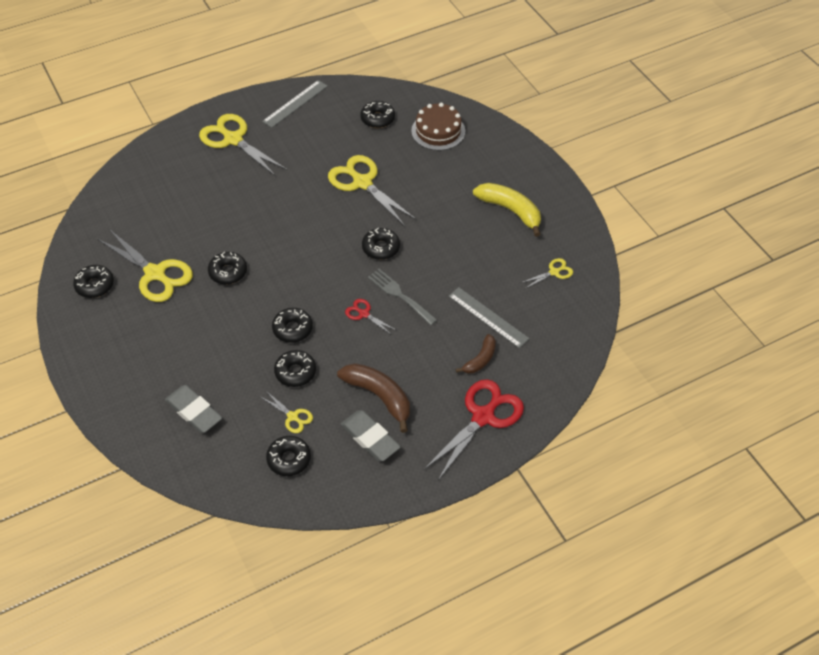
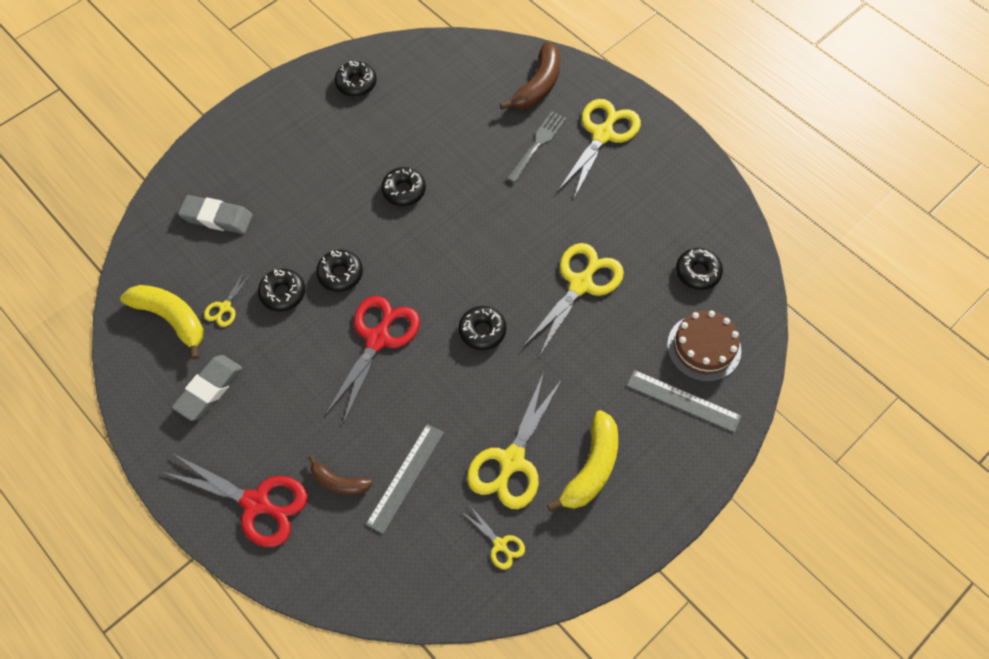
camera: 75 degrees right, 10 degrees up
(155, 274) = (384, 127): yellow scissors -> yellow scissors (512, 460)
(194, 411) = (217, 217): grey eraser -> grey eraser turned 75 degrees clockwise
(289, 459) = (172, 319): black donut -> yellow banana
(295, 103) = (687, 177): grey ruler -> grey ruler (683, 401)
(364, 314) = (378, 339): red scissors -> red scissors, size x2.08
(379, 396) = (265, 385): brown banana -> brown banana (538, 85)
(400, 296) = (414, 371): grey fork -> grey fork (537, 145)

